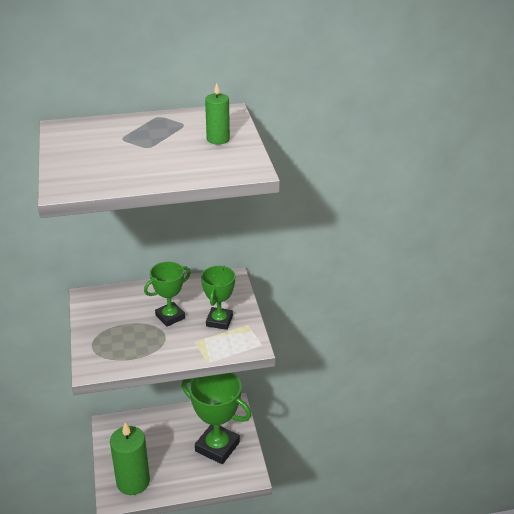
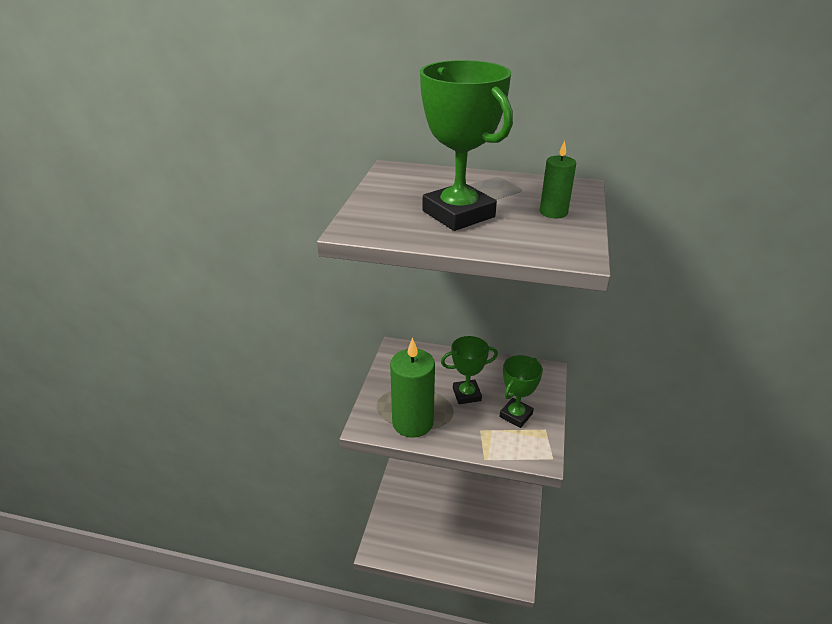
camera: 25 degrees right, 0 degrees up
(133, 482) = (400, 539): green candle -> green candle (412, 422)
(217, 447) = (493, 534): green trophy -> green trophy (458, 214)

